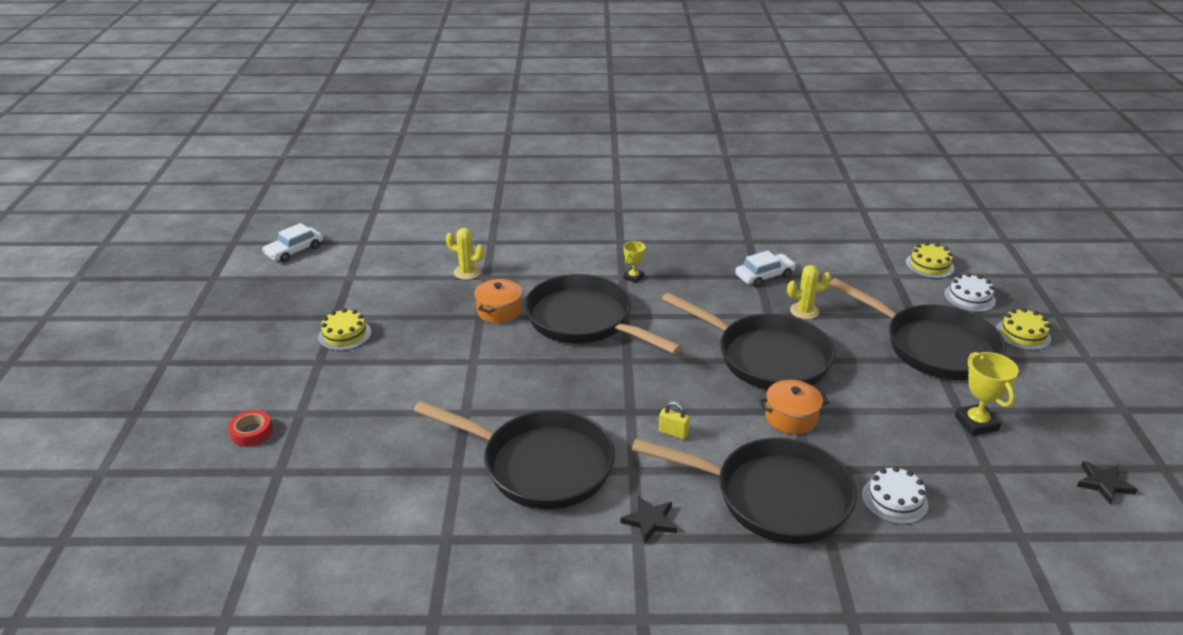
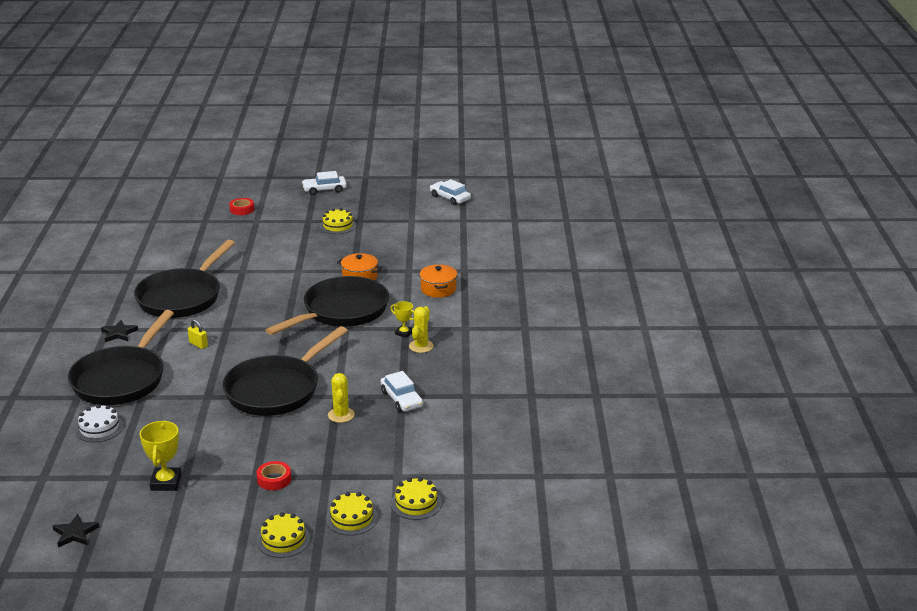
camera: 90 degrees right, 5 degrees down
(216, 352) = (324, 189): none -> white car
(467, 272) = (416, 262): yellow cactus -> yellow cactus (421, 346)
(673, 433) = (198, 344): yellow padlock -> yellow padlock turned 75 degrees counterclockwise
(791, 417) = (200, 394): orange pot -> orange pot (438, 289)
(933, 347) = (274, 479): black pan -> red tape
(969, 298) = (352, 518): white cake -> yellow cake
(976, 423) = (166, 482): yellow trophy -> yellow trophy turned 75 degrees counterclockwise

